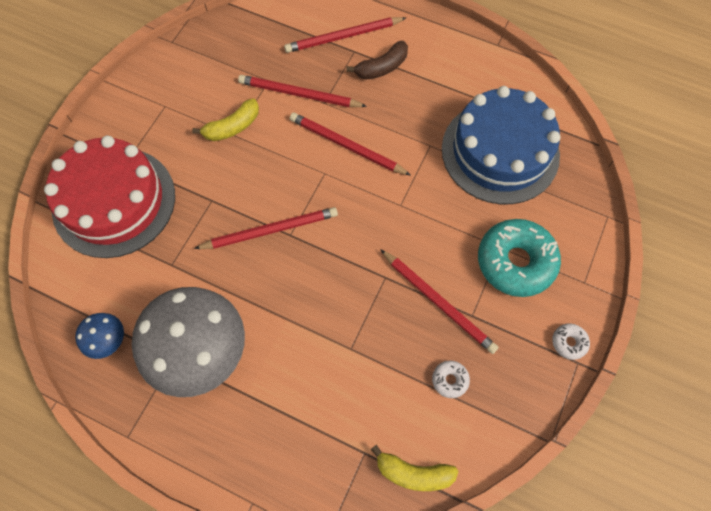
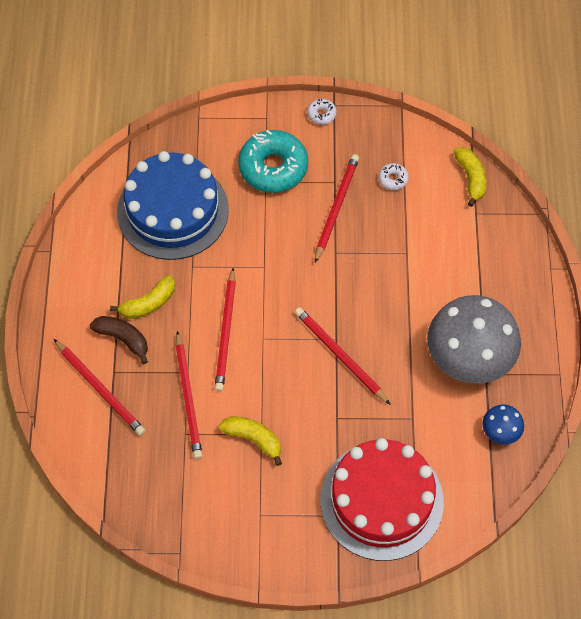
camera: 115 degrees left, 5 degrees down
(407, 97) = (148, 303): none -> yellow banana

